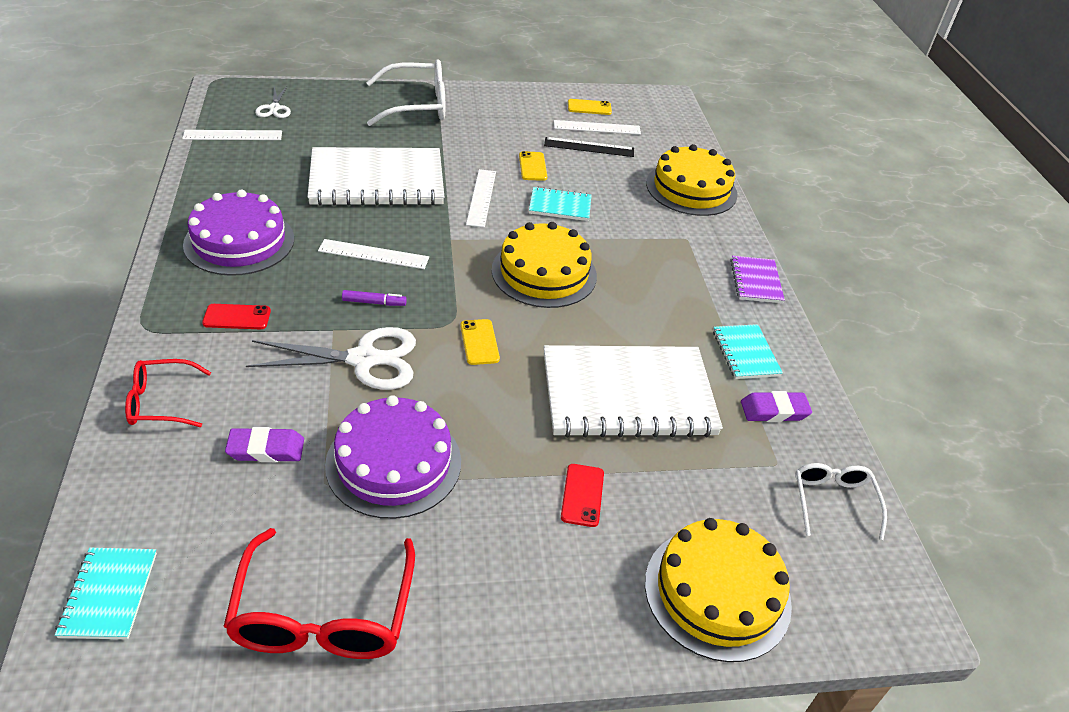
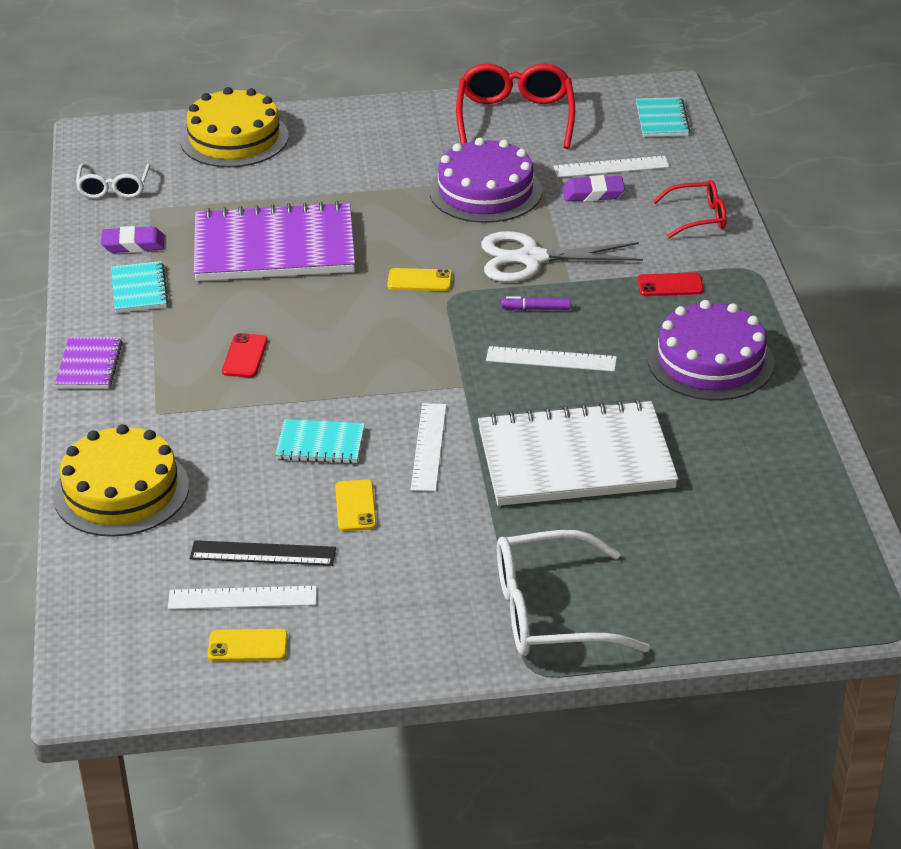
camera: 175 degrees left, 5 degrees down
(233, 135) = (808, 515): white ruler -> white ruler (611, 167)
(274, 108) = (776, 578): white scissors -> none
(479, 342) = (419, 280): yellow phone -> yellow phone turned 75 degrees counterclockwise
(544, 273) = (348, 354): yellow cake -> none
(582, 495) = (328, 181): red phone -> red phone (245, 356)
(627, 395) = (274, 247): white notebook -> purple notebook

